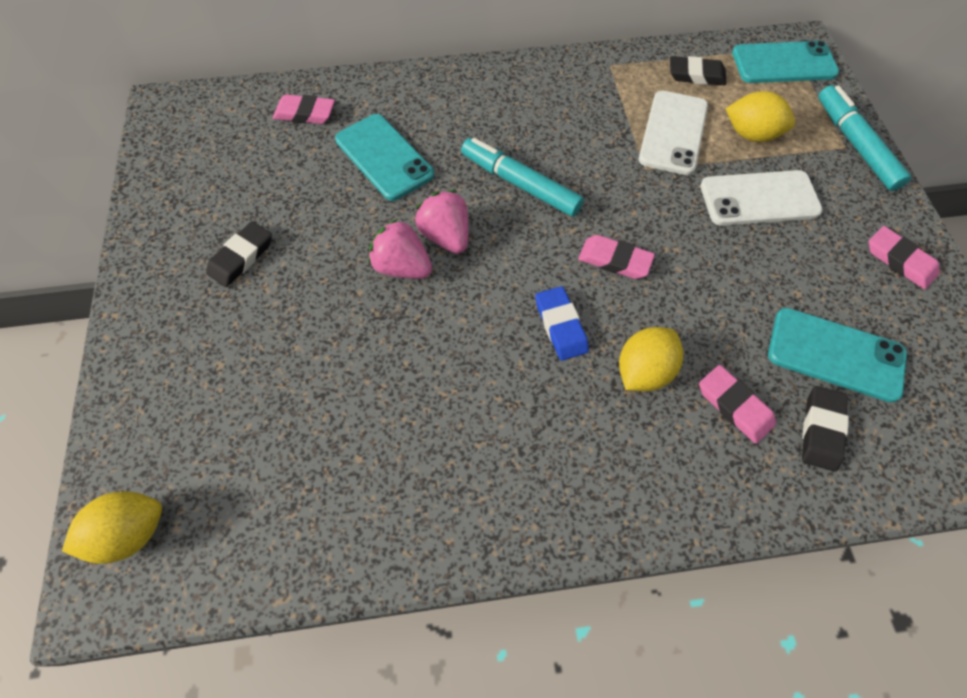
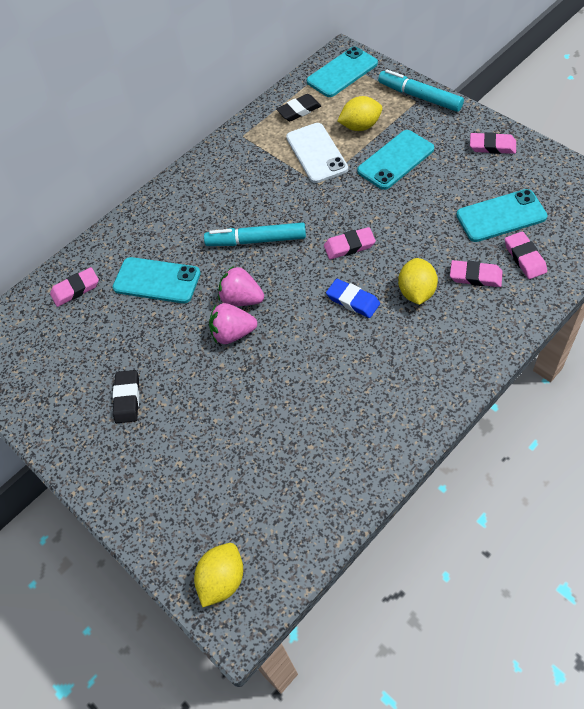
camera: 30 degrees left, 5 degrees down
(759, 199) = (395, 160): white phone -> turquoise phone
(821, 430) = (524, 257): black eraser -> pink eraser

